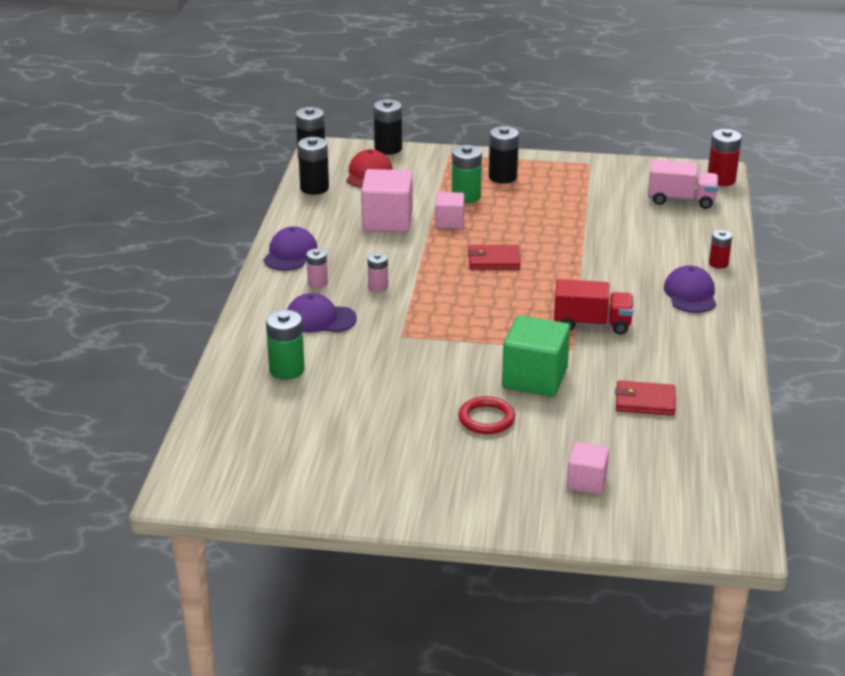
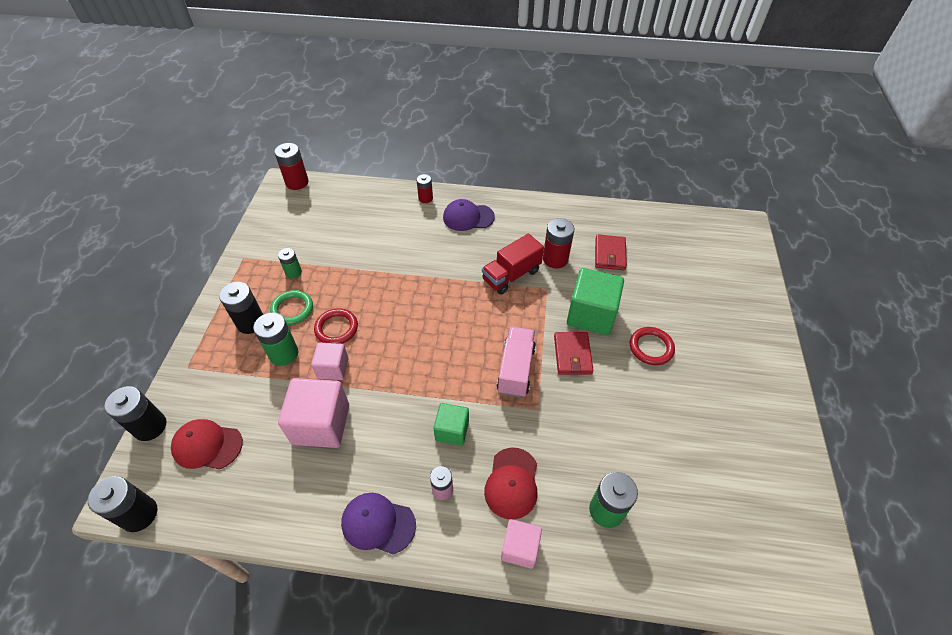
camera: 90 degrees left, 20 degrees up
(314, 188) = (225, 506): black battery -> none
(320, 319) = (512, 483): purple cap -> red cap
(378, 287) = (452, 430): pink battery -> green cube
(493, 260) = (409, 335): red wallet -> red wallet (572, 355)
(499, 220) = (336, 328): none -> red ring
(522, 195) = (292, 309): none -> green ring
(573, 191) = (293, 272): none -> green battery
(586, 482) = (711, 292): pink cube -> pink cube (520, 548)
(592, 324) = (511, 275): red truck -> red truck turned 135 degrees counterclockwise
(626, 357) = (555, 259): none -> red battery
(681, 200) = (325, 208): pink truck -> pink truck (516, 369)

